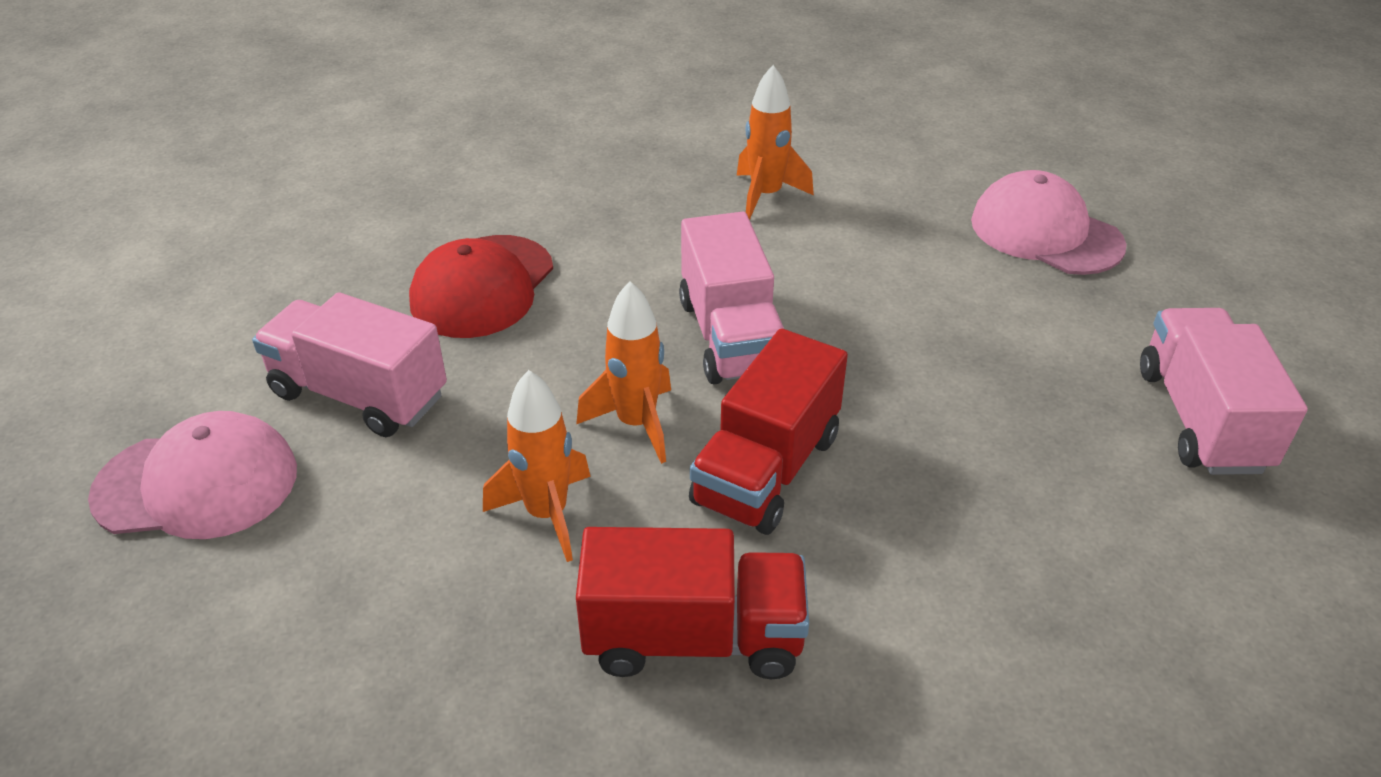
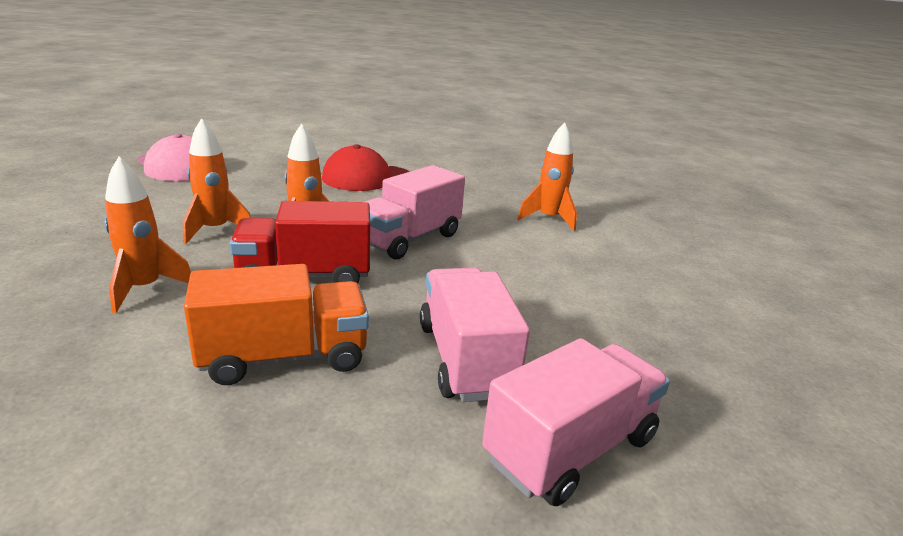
camera: 50 degrees right, 15 degrees down
(359, 394) = (262, 176): pink truck -> pink truck (465, 359)
(693, 637) = (144, 289): red truck -> orange rocket
(950, 552) = (284, 357): none -> orange truck
(1045, 233) = (683, 316): pink cap -> none

